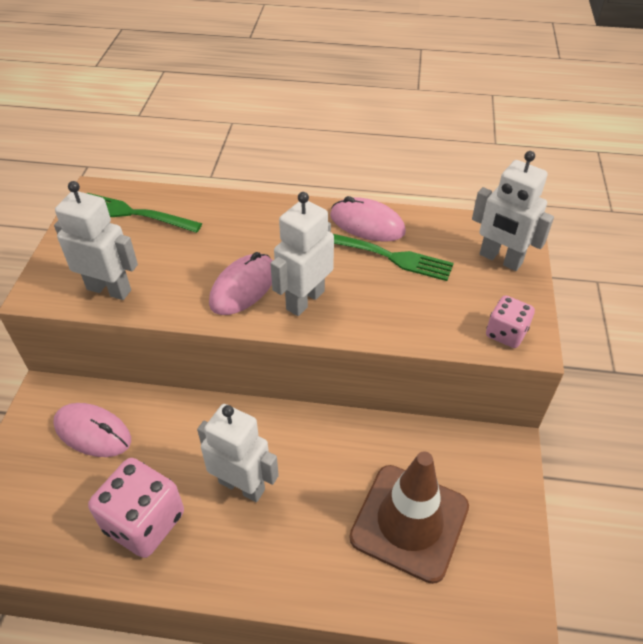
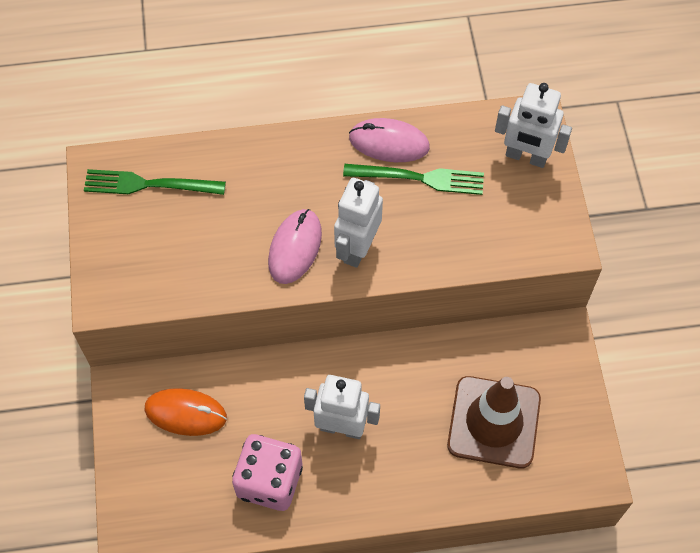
camera: 15 degrees left, 15 degrees up
(93, 432) = (185, 413): pink mouse -> orange mouse
(109, 289) = (168, 281): white robot -> none
(506, 333) = (546, 240): pink dice -> none

